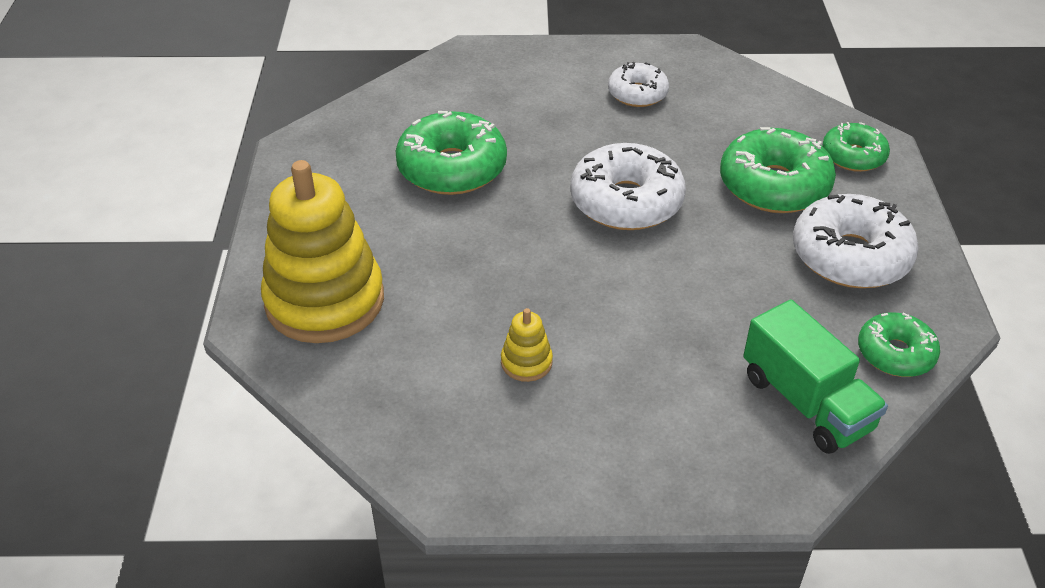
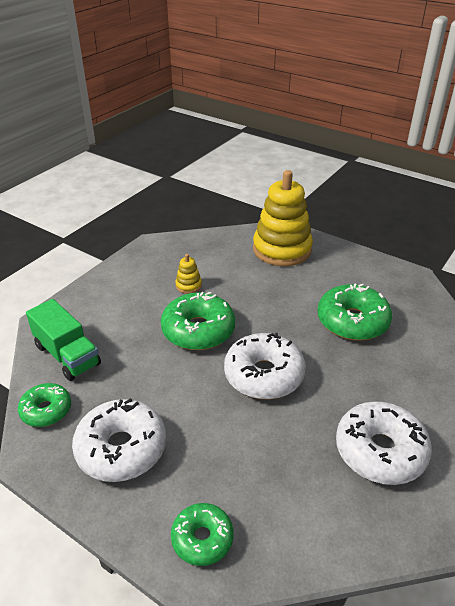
camera: 125 degrees right, 5 degrees down
(637, 94) = (380, 451): white donut -> white donut, size x1.67
(774, 185) = (215, 458): green donut -> green donut (198, 330)
(806, 402) = (67, 355): green truck -> green truck turned 135 degrees counterclockwise

